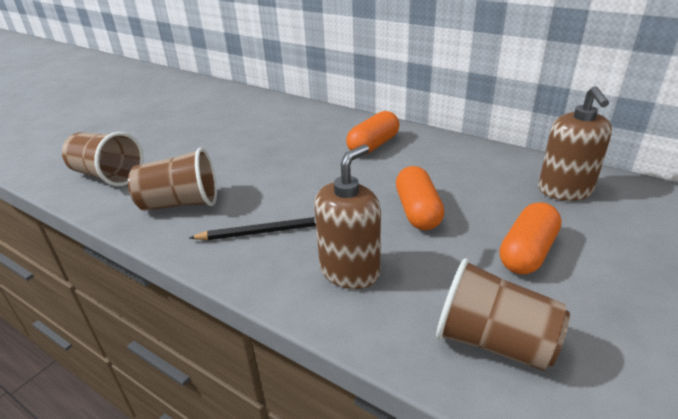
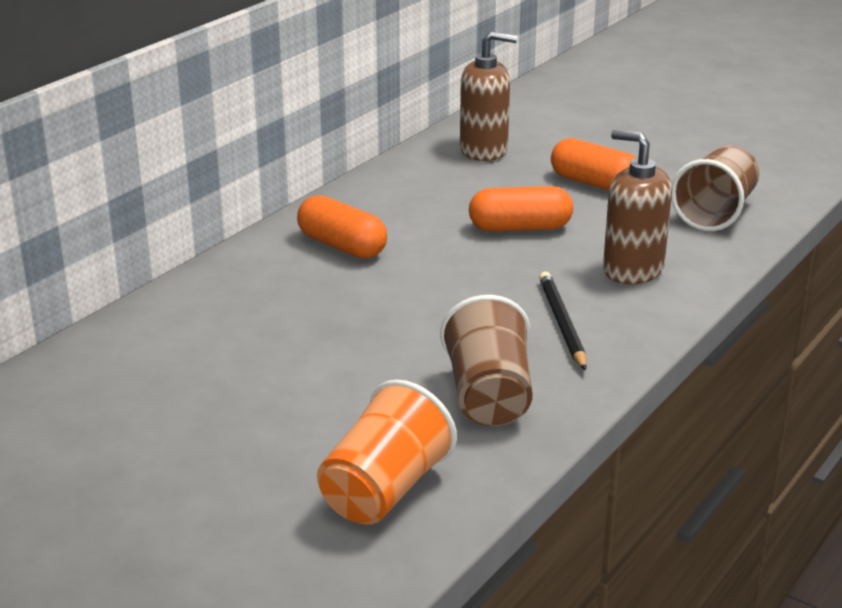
camera: 90 degrees left, 5 degrees down
(108, 176) = (384, 490): brown cup -> orange cup

